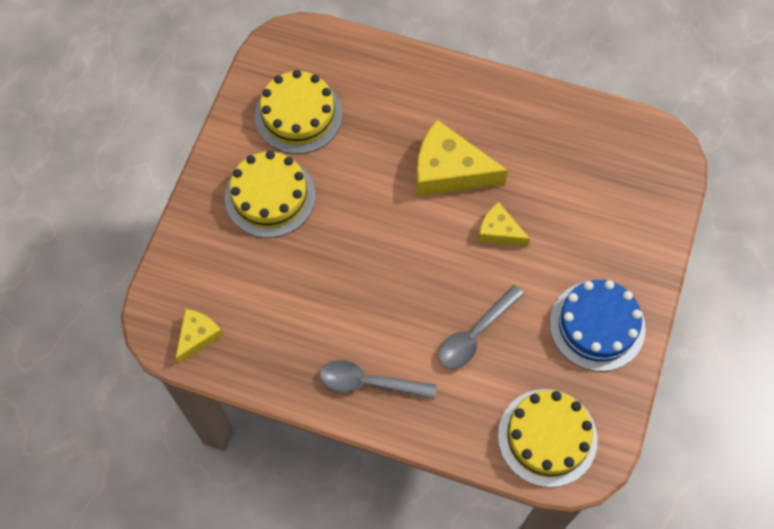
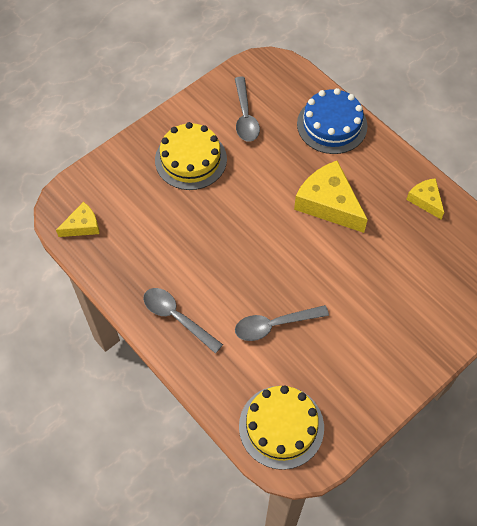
camera: 30 degrees right, 5 degrees down
(298, 115) = (245, 116): yellow cake -> grey spoon
(499, 231) = (339, 263): yellow cheese -> yellow cheese (425, 200)
(597, 325) = (371, 367): blue cake -> blue cake (332, 125)

